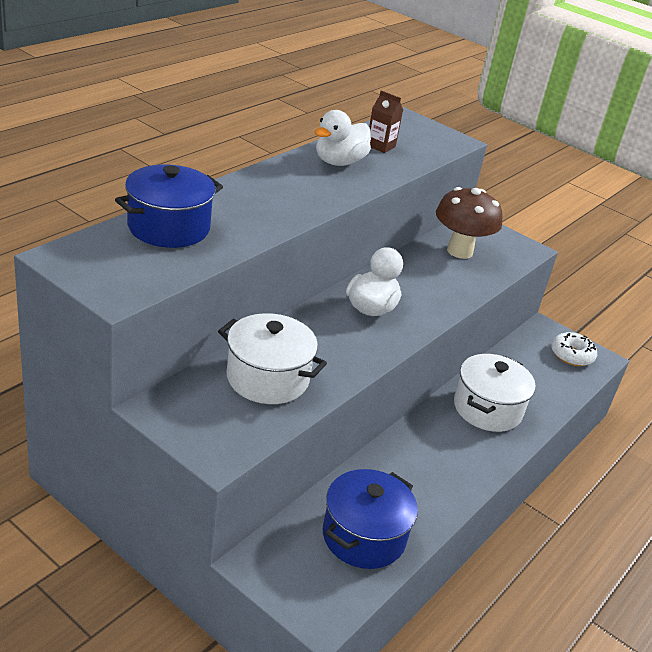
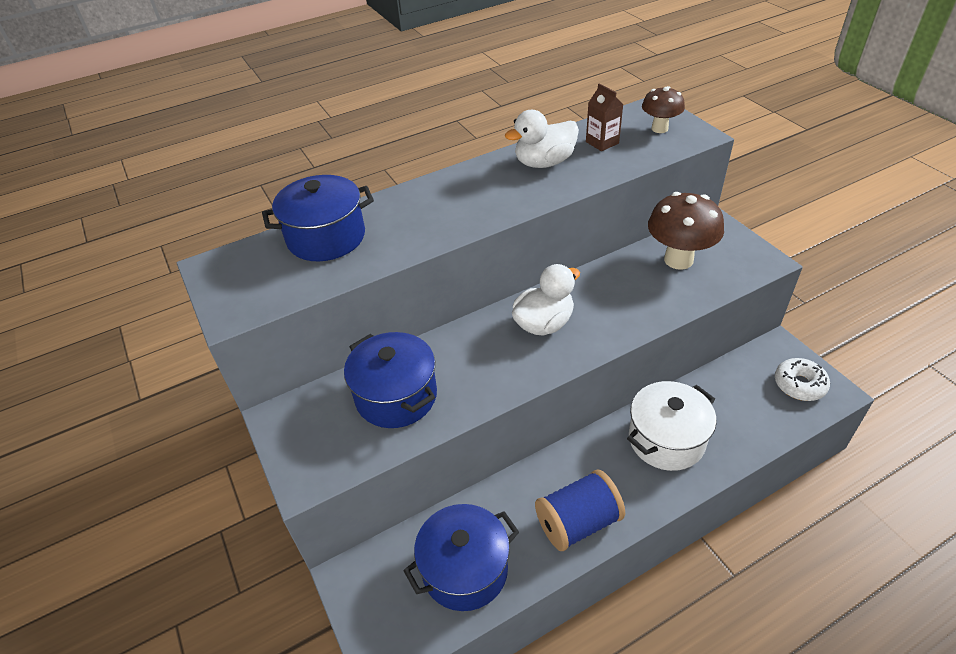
camera: 30 degrees right, 10 degrees up
(267, 378) = (396, 396): white pot -> blue pot
(423, 135) = (659, 129): none -> brown mushroom
(444, 483) = (577, 522): none -> blue spool

